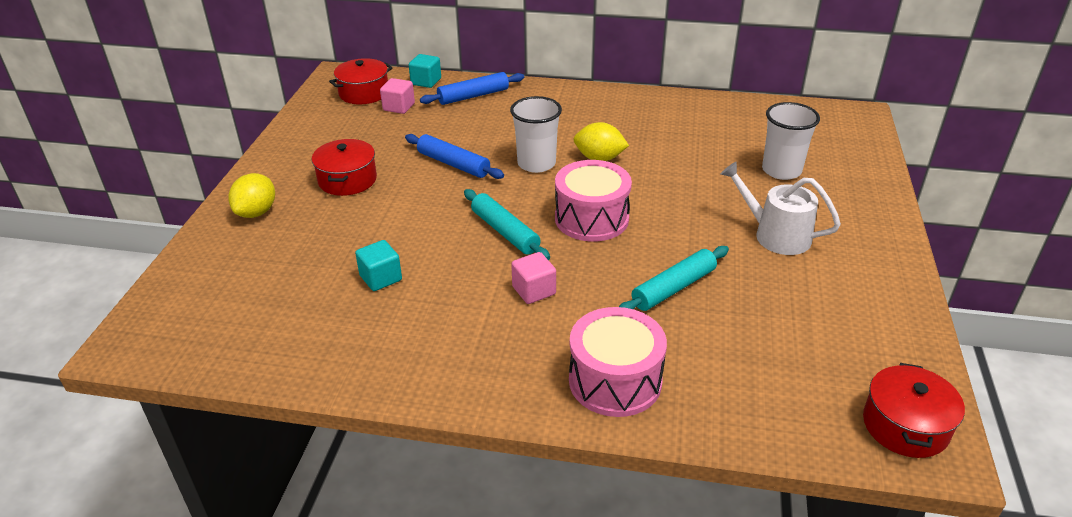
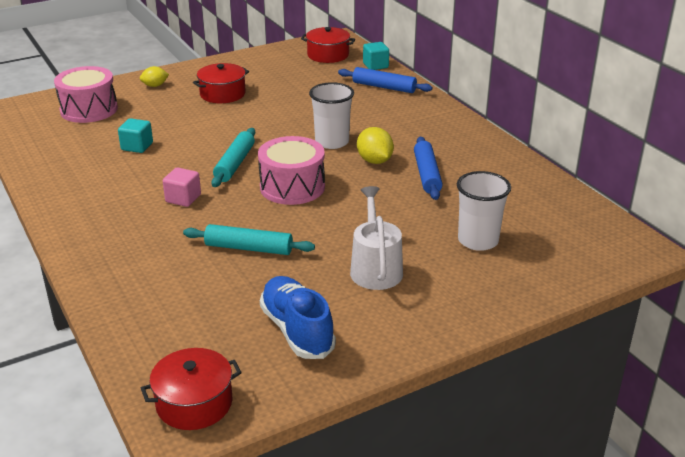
camera: 50 degrees right, 5 degrees down
(256, 212) = (155, 86): yellow lemon -> yellow lemon, size x0.66
(399, 107) = (329, 72): pink cube -> none
(453, 164) = (288, 116): blue rolling pin -> blue rolling pin (427, 174)
(615, 381) = (122, 262): pink drum -> pink drum (89, 109)
(835, 317) = (297, 330): none -> blue shoe

